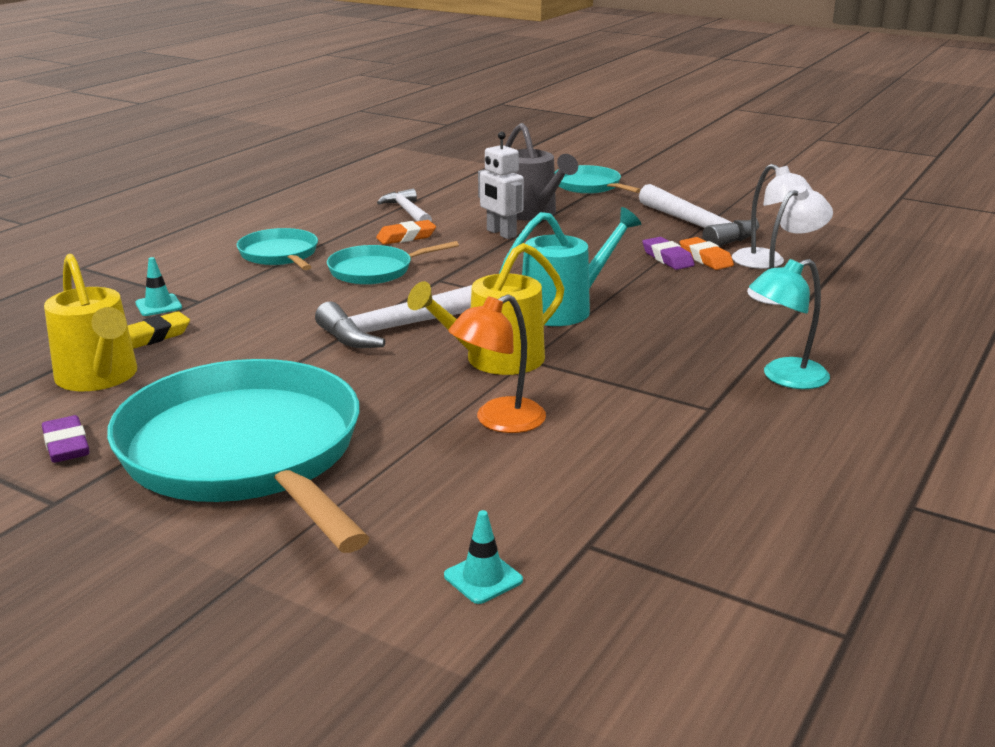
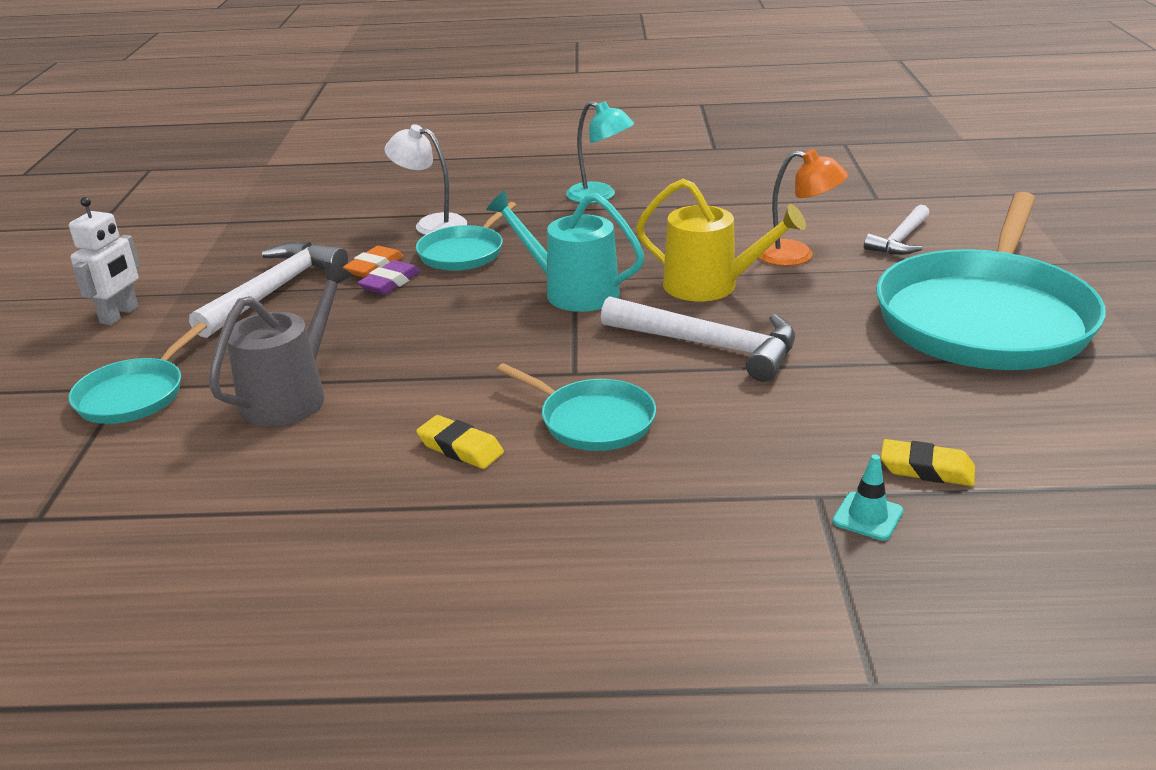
camera: 120 degrees left, 5 degrees up
(66, 445) = (1117, 392): purple eraser -> none
(99, 377) = (1031, 447): yellow watering can -> none
(280, 255) = (620, 515): turquoise pan -> turquoise pan (464, 252)
(406, 237) = (460, 448): orange eraser -> yellow eraser
(407, 212) = (352, 492): white hammer -> white hammer (900, 240)
(483, 578) = (948, 210): turquoise traffic cone -> none
(501, 233) = (388, 390): white robot -> white robot (120, 315)
(766, 263) = (363, 242): white lamp -> none

